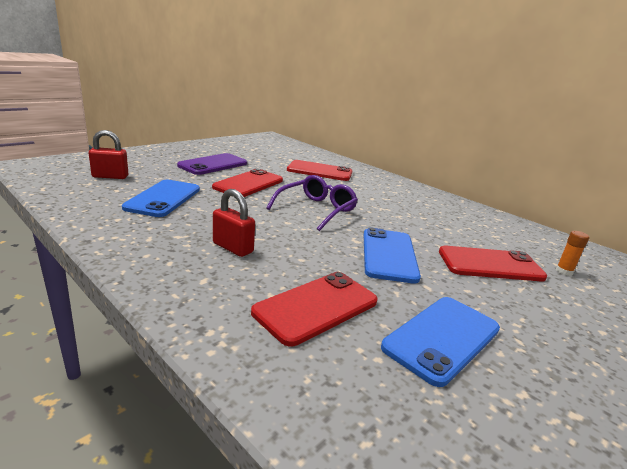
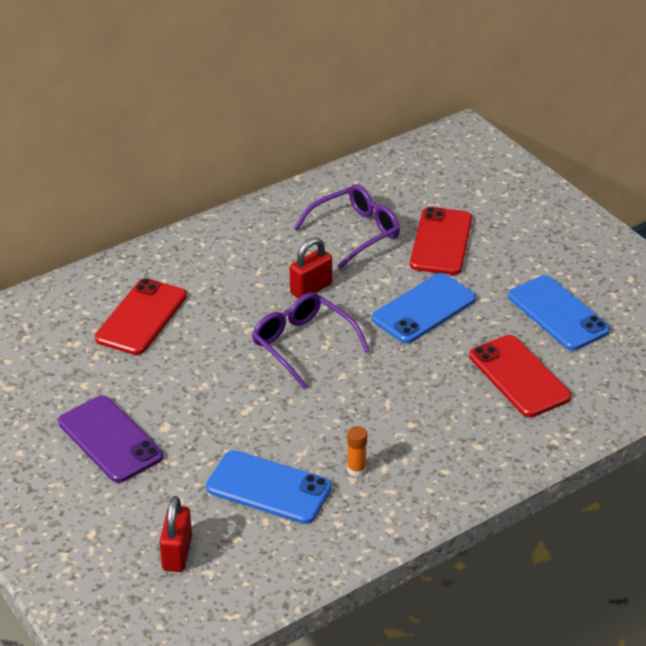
camera: 75 degrees left, 15 degrees up
(233, 248) = (412, 424): red padlock -> red padlock (311, 288)
(249, 184) = (206, 401): red phone -> none
(389, 255) = (423, 309): blue phone -> blue phone turned 60 degrees counterclockwise
(461, 228) = (355, 232): none -> purple glasses
(564, 271) = (453, 196): orange glue stick -> orange glue stick (356, 469)

